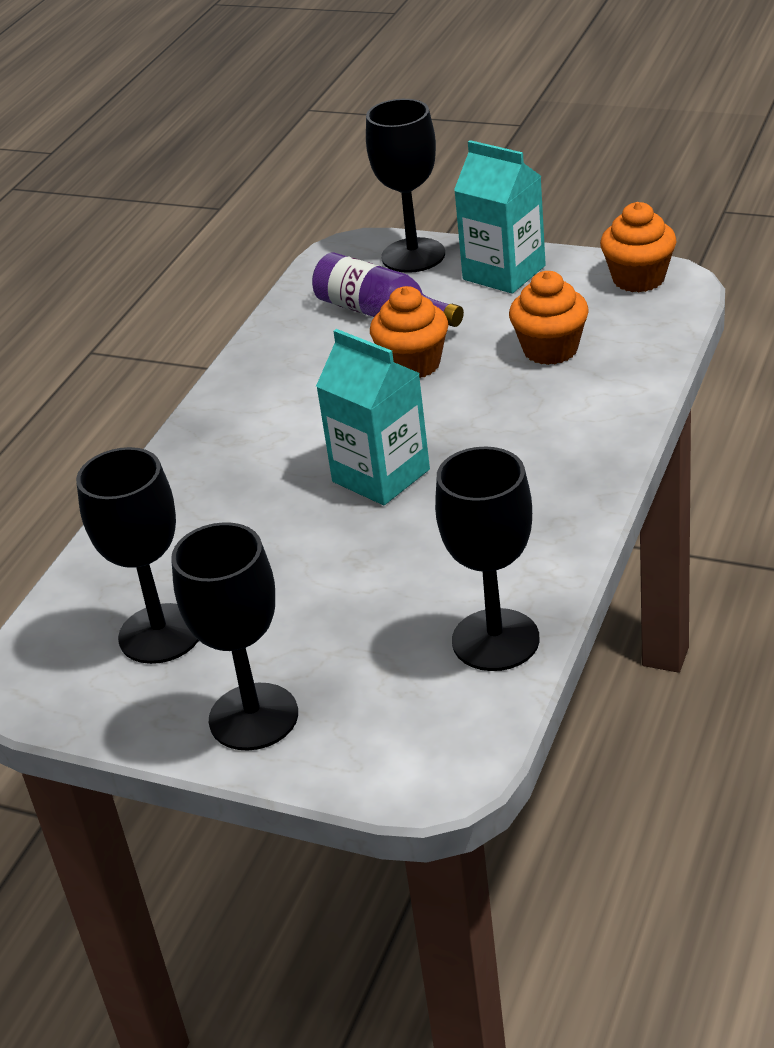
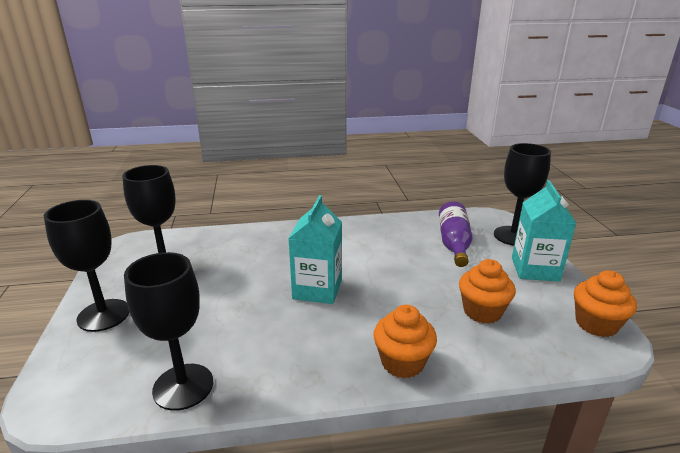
camera: 55 degrees right, 10 degrees down
(413, 364) = (420, 267): orange cupcake -> orange cupcake (402, 362)

